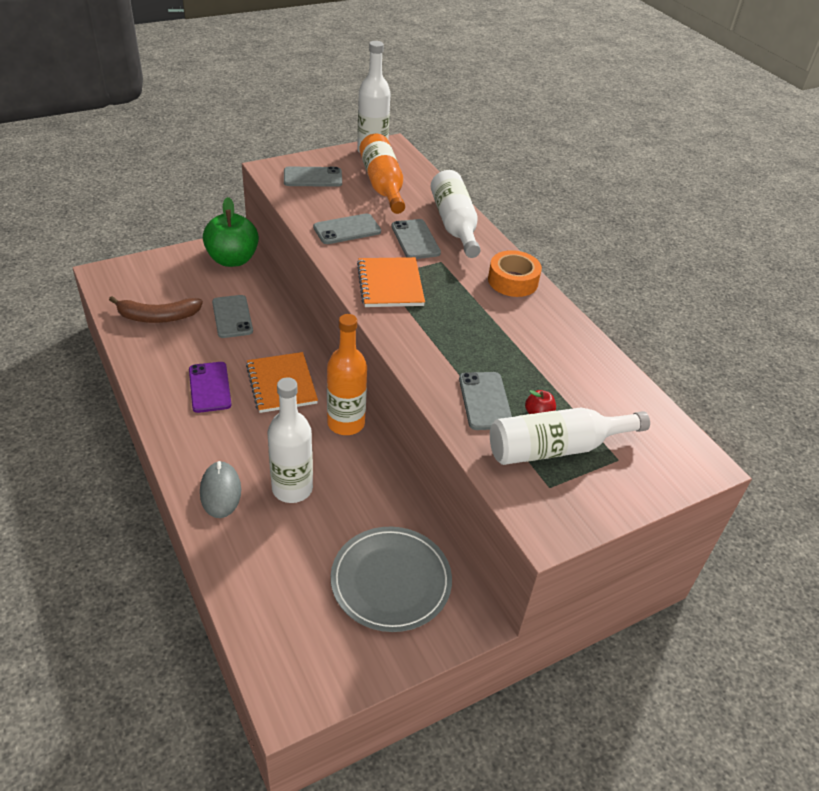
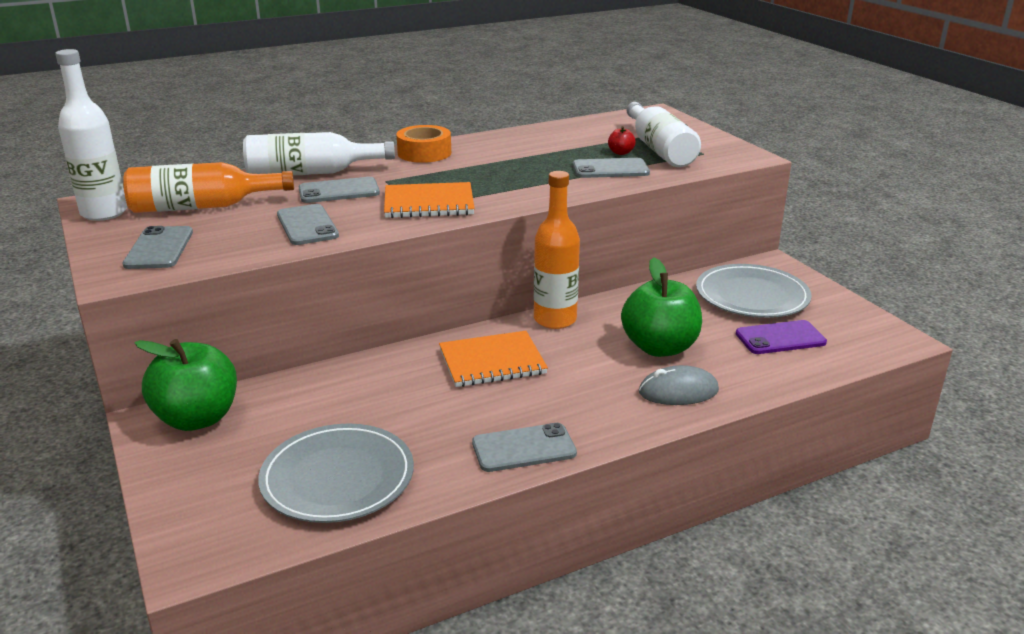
camera: 85 degrees left, 15 degrees down
(158, 317) = (337, 478): brown banana -> grey plate
(209, 387) = (501, 414): purple phone -> purple phone (780, 338)
(232, 317) = (348, 407): grey phone -> grey phone (523, 448)
(292, 489) = (659, 347): white bottle -> green apple

